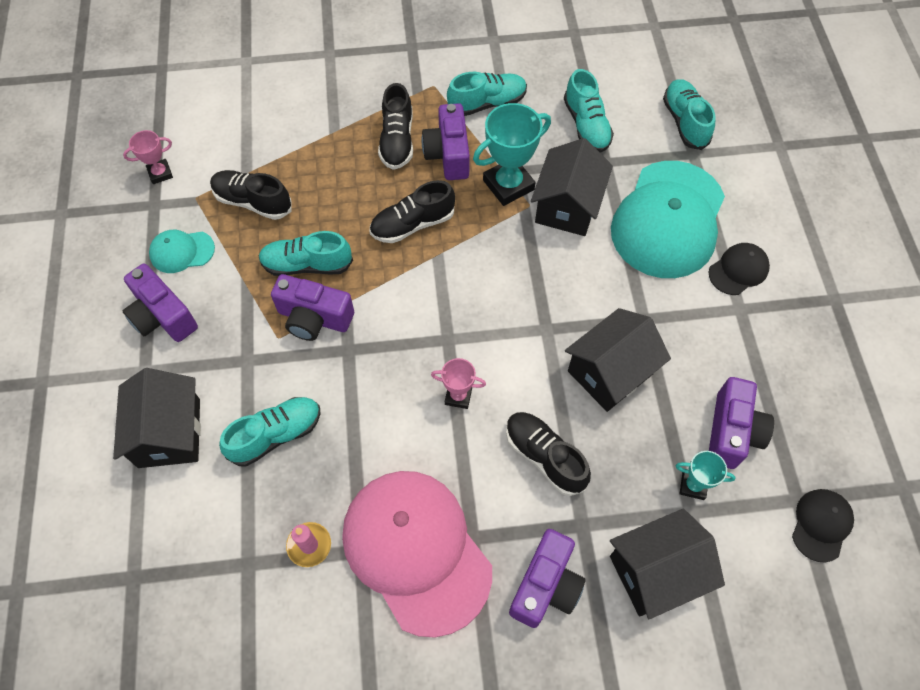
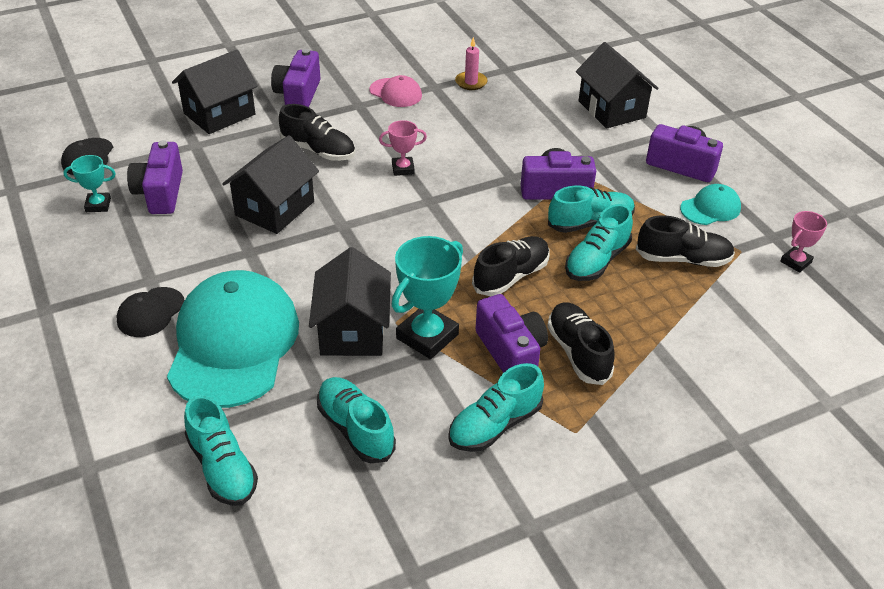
camera: 160 degrees right, 20 degrees down
(276, 435) = (533, 123): turquoise shoe -> turquoise shoe (596, 261)
(416, 550) = (395, 93): pink cap -> pink cap, size x0.45
(693, 485) = (193, 158): turquoise trophy -> turquoise trophy (98, 205)

